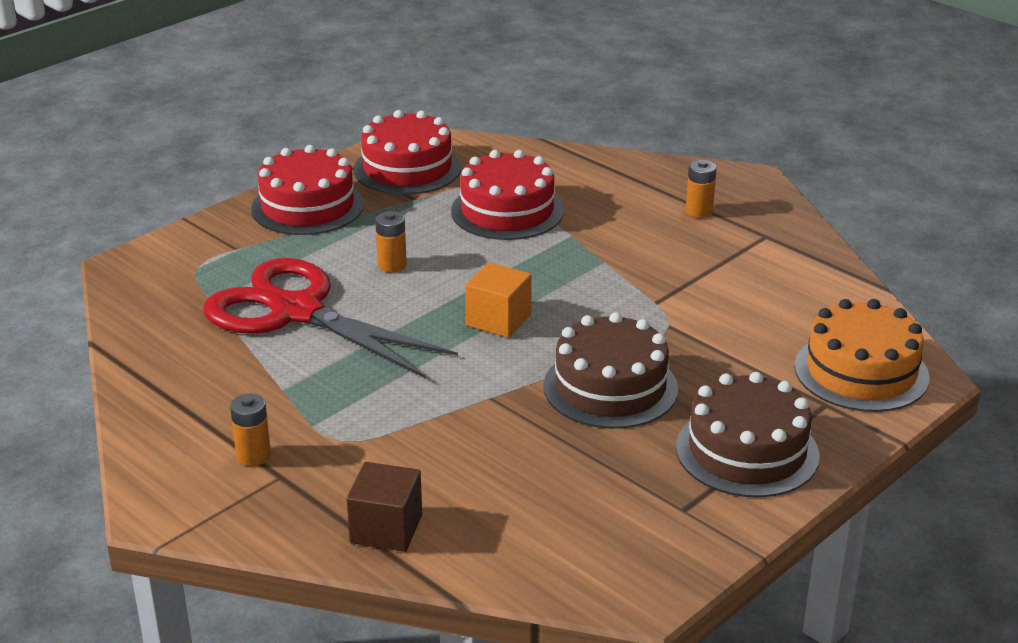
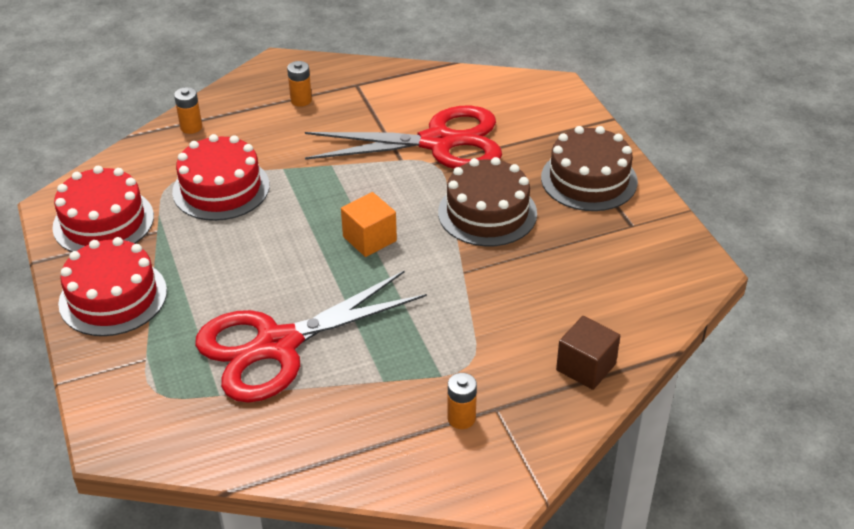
camera: 65 degrees left, 10 degrees up
(392, 265) = (250, 272): orange battery -> orange battery (191, 127)
(712, 319) = (439, 142): none -> red scissors
(861, 372) = (535, 106): orange cake -> none

